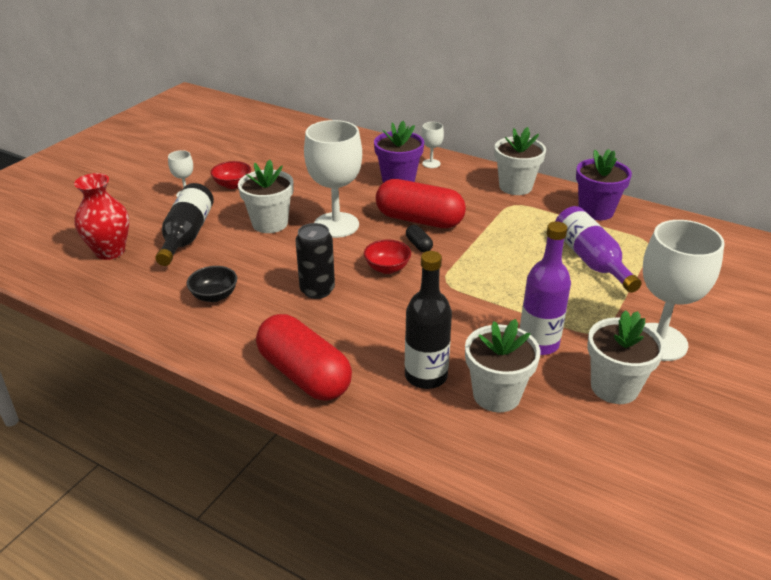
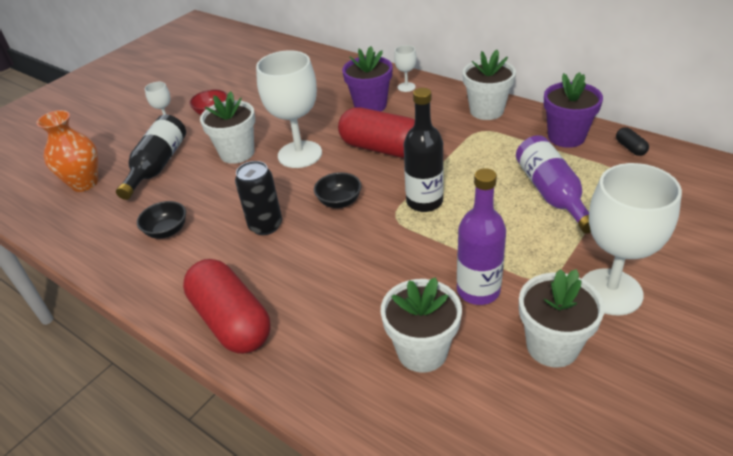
camera: 10 degrees right, 5 degrees up
(110, 251) = (84, 183): red vase -> orange vase
(387, 268) = (339, 201): red bowl -> black bowl
(419, 245) = (376, 176): black capsule -> black capsule (630, 148)
(426, 376) = (353, 326): black bottle -> black bottle (424, 202)

